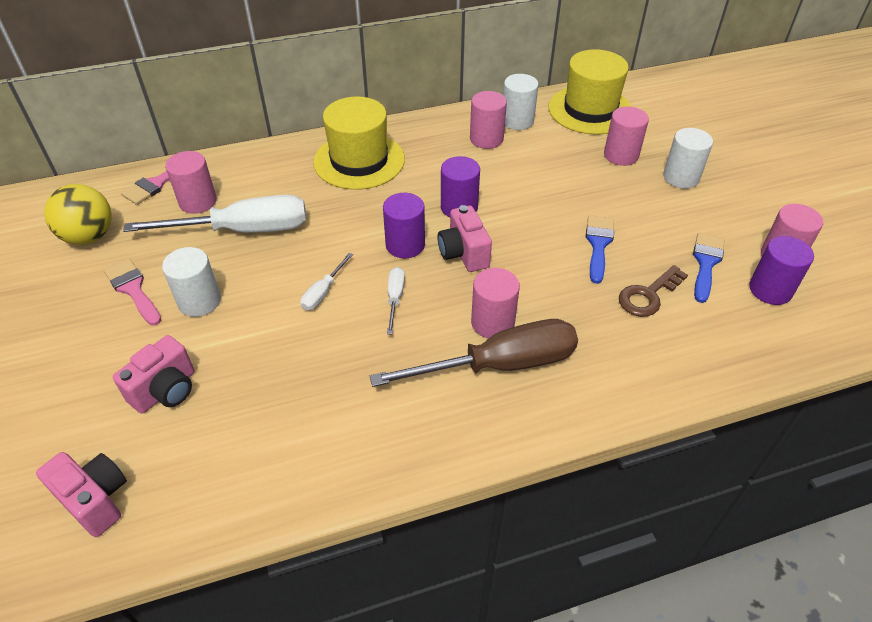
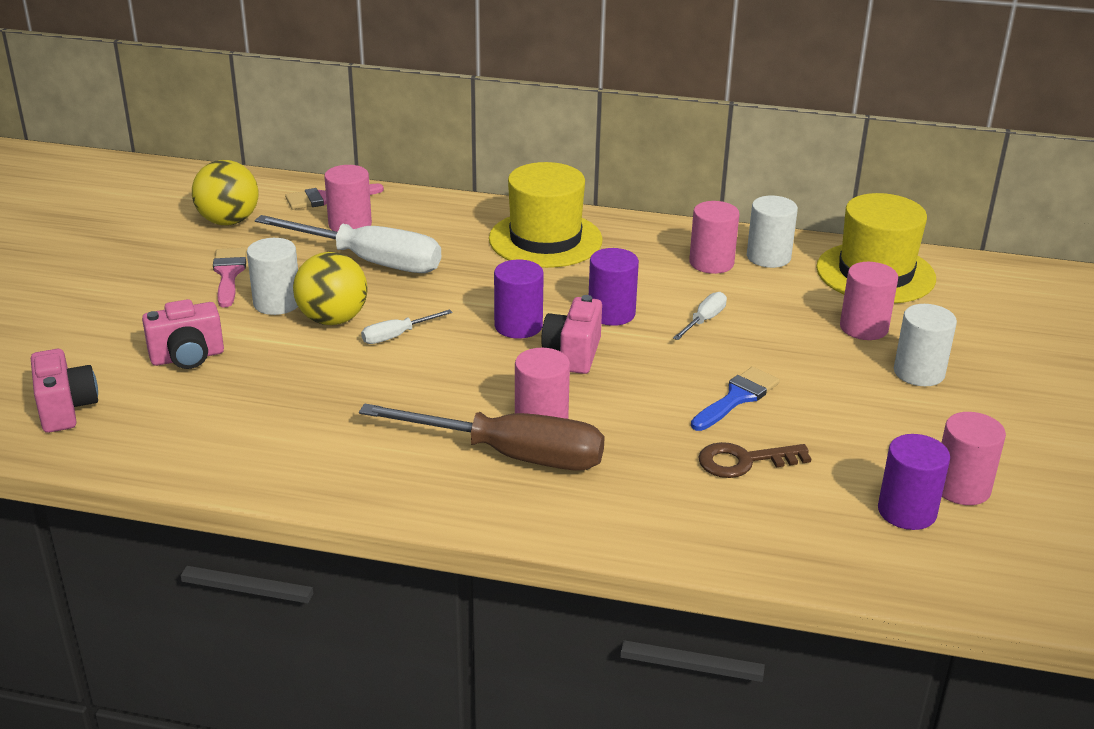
camera: 30 degrees right, 15 degrees down
(259, 298) = (333, 319): none -> yellow ball
(395, 298) = (461, 365): white screwdriver -> white screwdriver (704, 320)
(706, 263) = (852, 459): blue brush -> none

